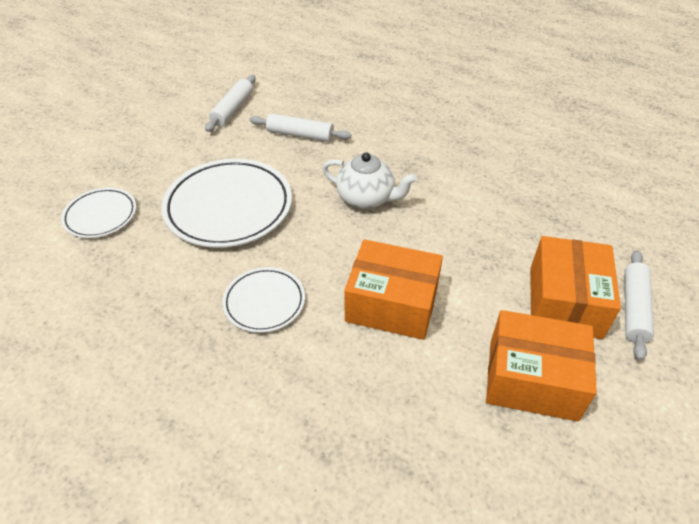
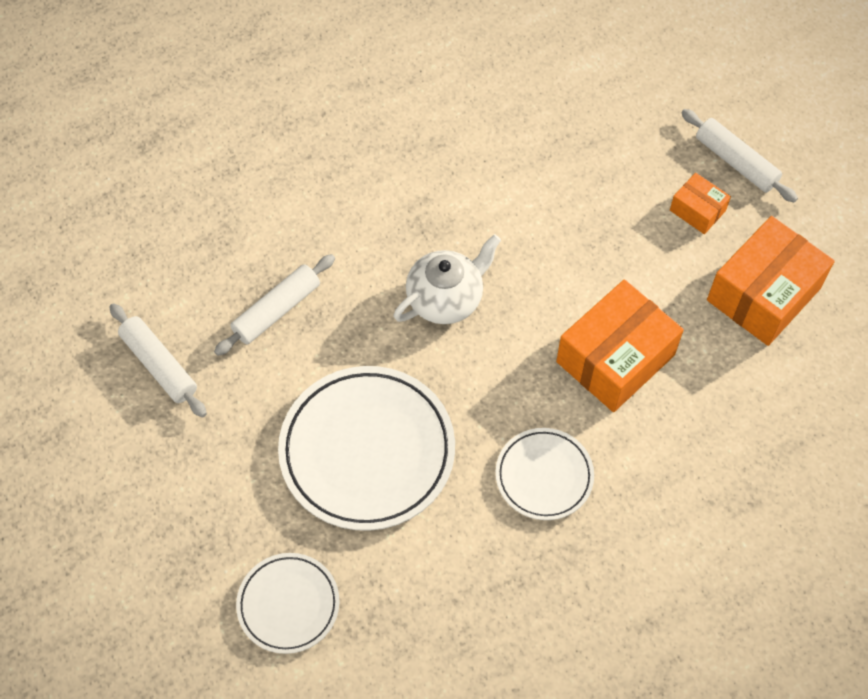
camera: 60 degrees left, 15 degrees up
(564, 302) = (697, 210): orange box -> orange box, size x0.50

